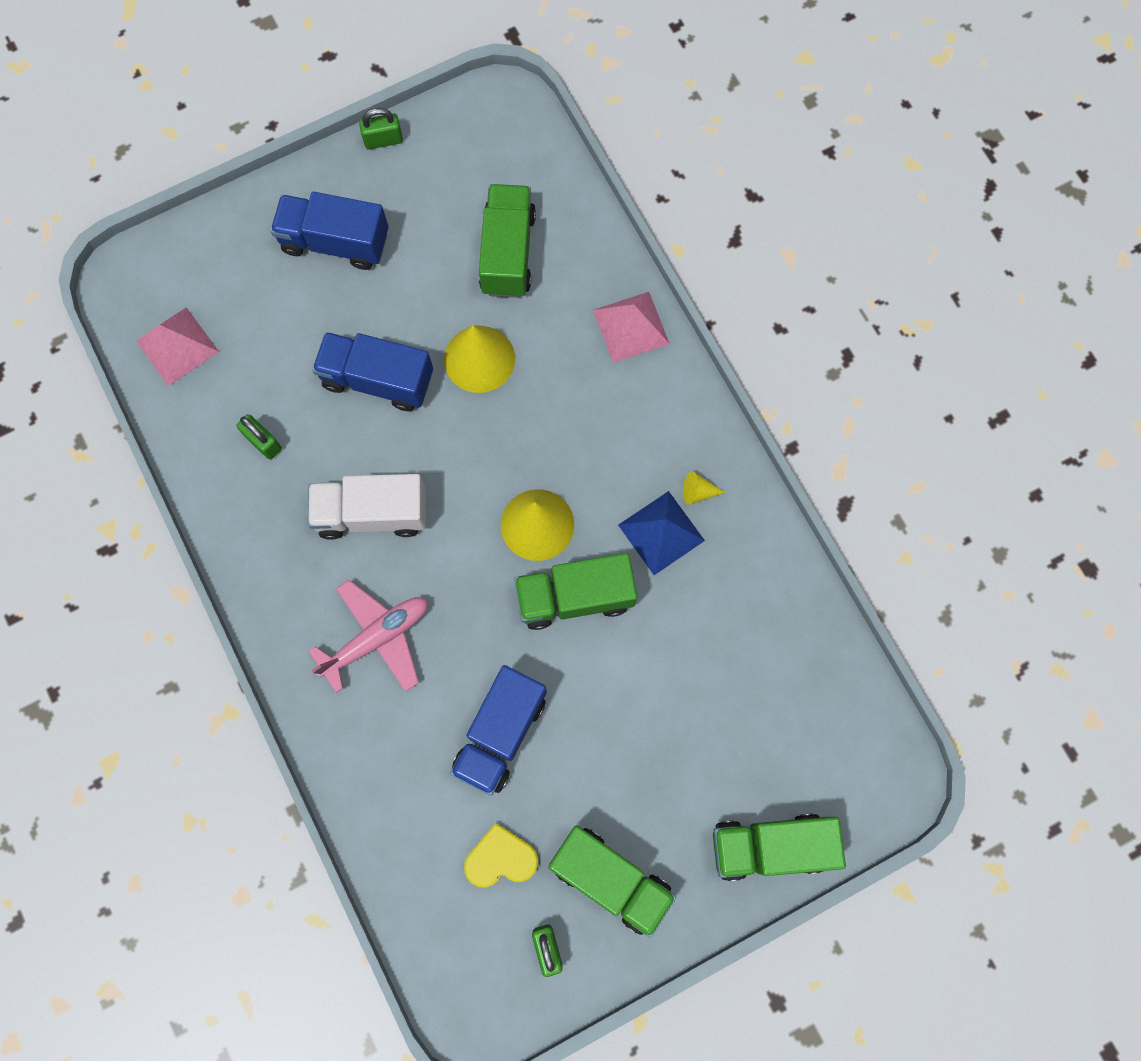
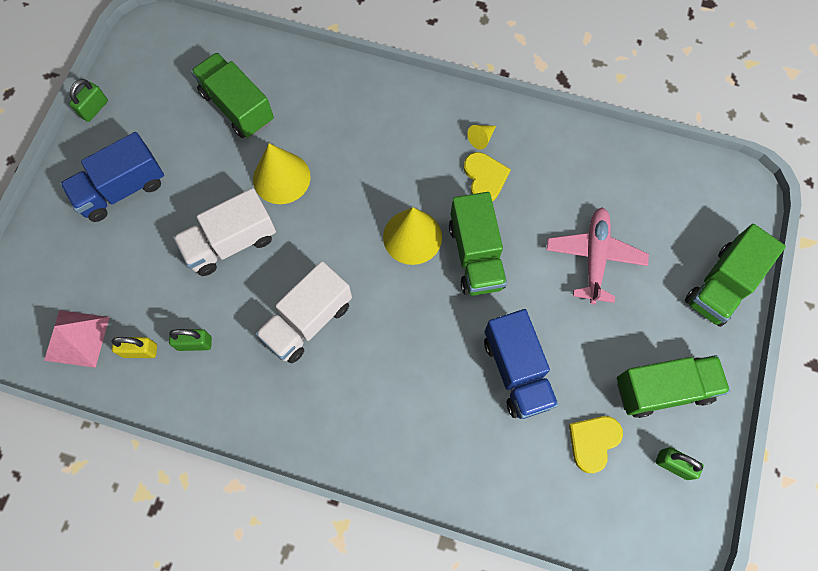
camera: 45 degrees left, 5 degrees down
(215, 405) = (140, 351): none -> yellow padlock
(377, 638) = (387, 389): pink plane -> pink plane (594, 257)
(378, 379) = (231, 243): blue truck -> white truck
(575, 596) = (475, 255): green truck -> green truck turned 45 degrees counterclockwise
(631, 327) = (351, 86): pink pyramid -> none
(661, 532) = (485, 177): blue pyramid -> yellow heart

